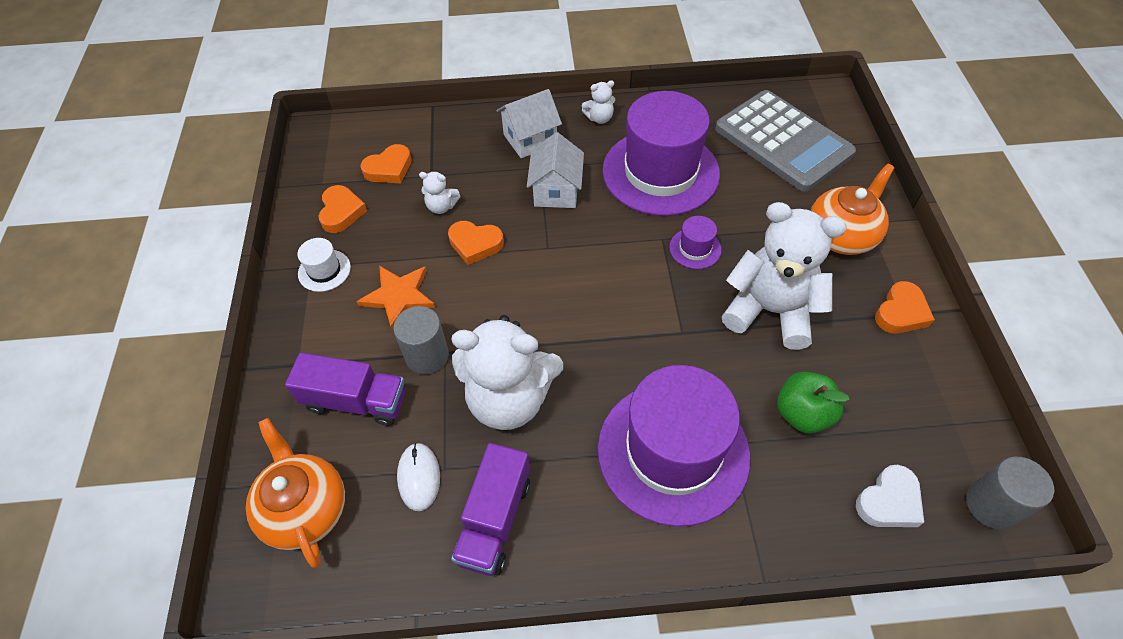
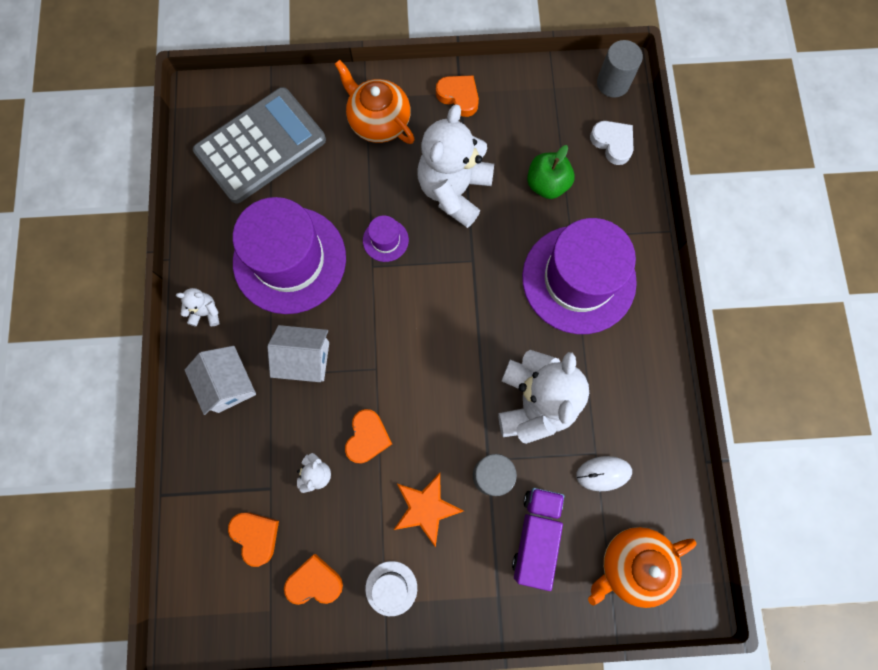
camera: 90 degrees left, 20 degrees up
(495, 520) = (635, 412): purple truck -> none
(599, 118) = (206, 312): white teddy bear -> white teddy bear turned 75 degrees counterclockwise

